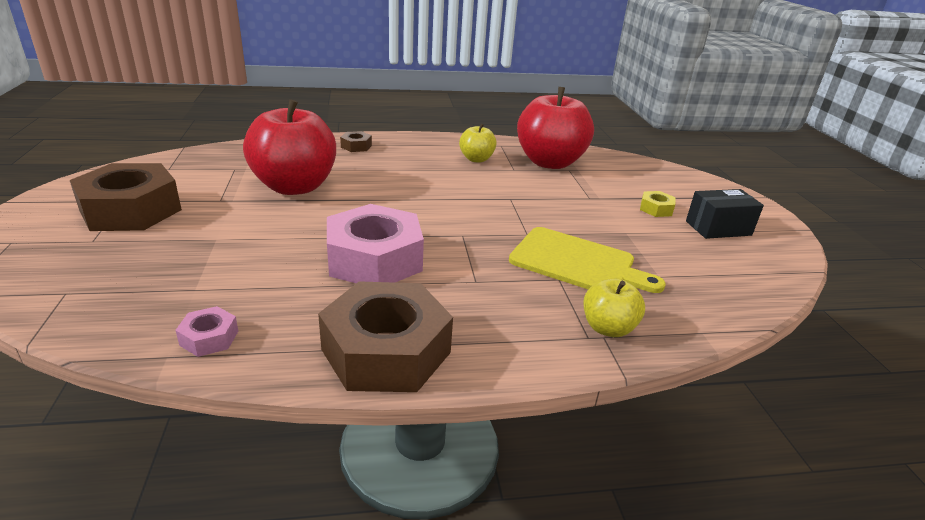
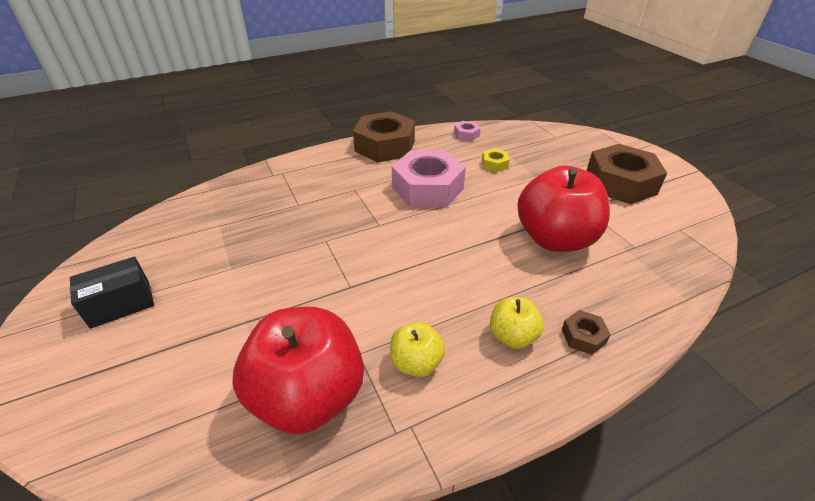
camera: 165 degrees right, 10 degrees up
(577, 263) = (283, 221): yellow cutting board -> none
(608, 328) = (269, 179): yellow apple -> yellow apple (512, 336)
(656, 209) = (180, 319): yellow nut -> yellow nut (494, 164)

